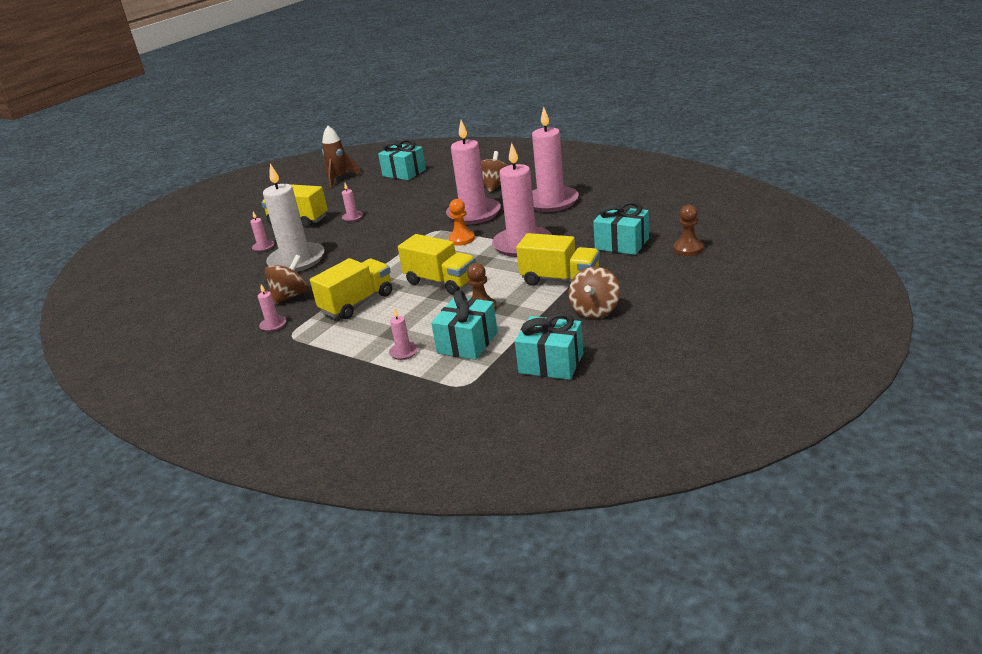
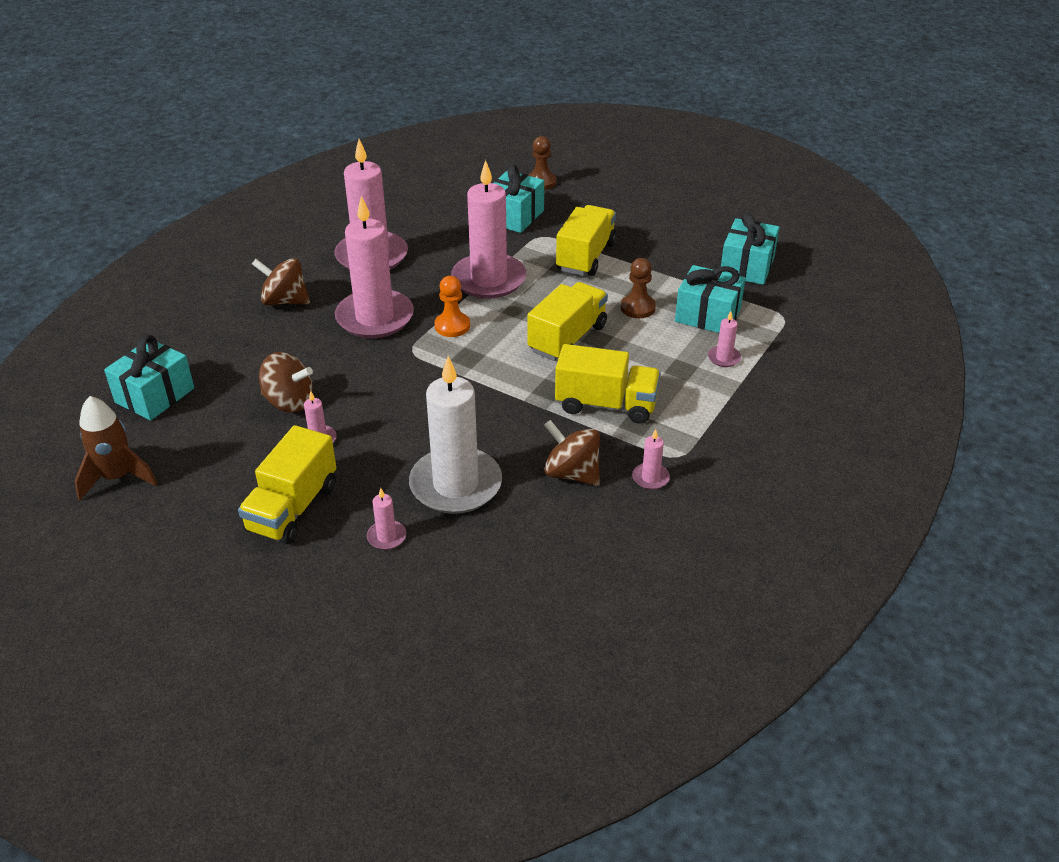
camera: 95 degrees left, 10 degrees up
(357, 303) = (606, 405): yellow truck -> yellow truck turned 150 degrees clockwise
(595, 310) = (654, 239): brown spinning top -> brown spinning top (289, 402)

